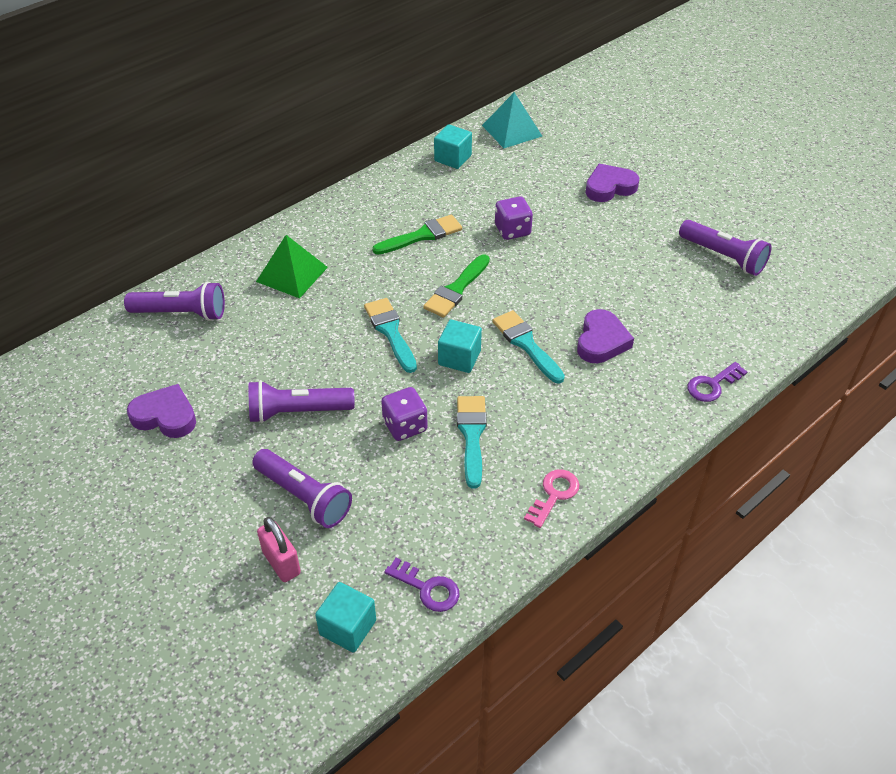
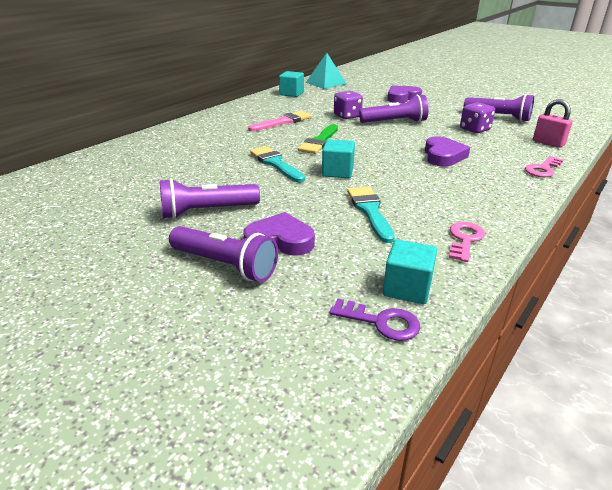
camera: 10 degrees left, 15 degrees down
(165, 416) = (78, 225): purple heart -> purple heart (280, 241)
(181, 313) = (95, 167): purple flashlight -> purple flashlight (395, 122)
(281, 563) = (211, 319): pink padlock -> pink padlock (548, 143)
(292, 274) = (187, 143): green pyramid -> none
(348, 627) = (305, 370): turquoise cube -> turquoise cube (407, 288)
(405, 426) = (308, 211): purple dice -> purple dice (474, 129)
(422, 235) = (283, 122): green brush -> pink brush
(526, 344) = (387, 161): turquoise brush -> none
(712, 385) = (543, 169): purple key -> pink key

